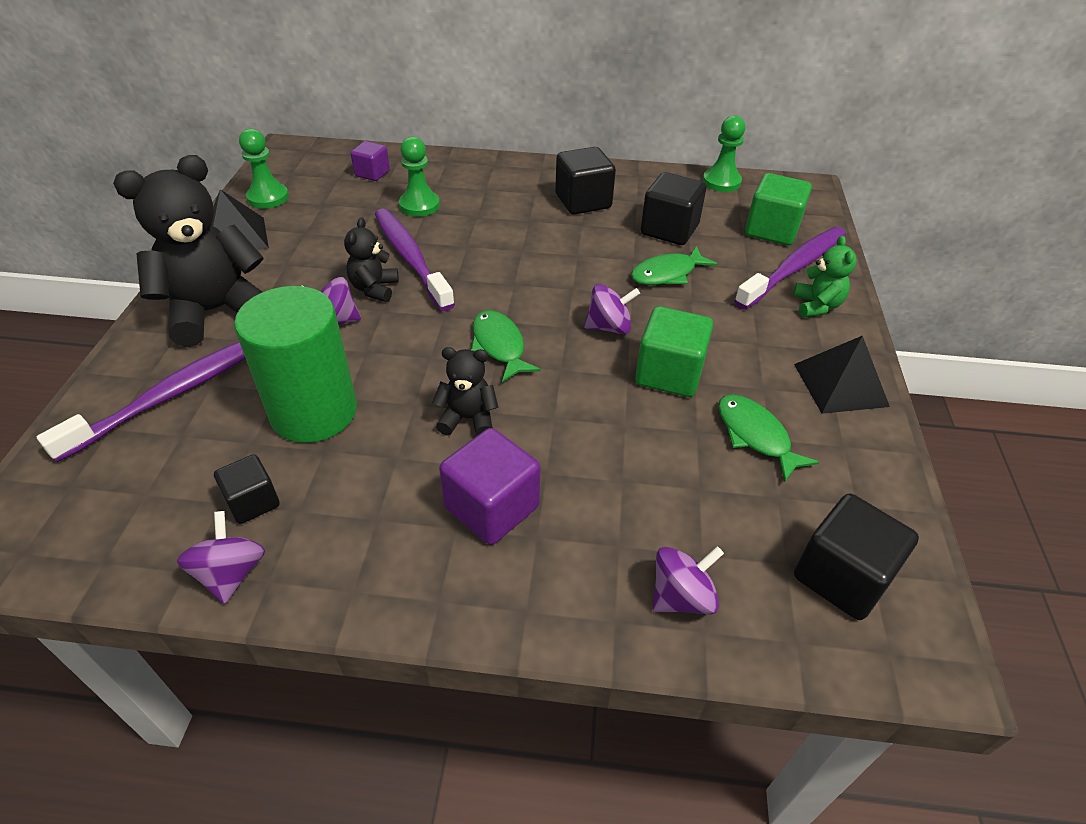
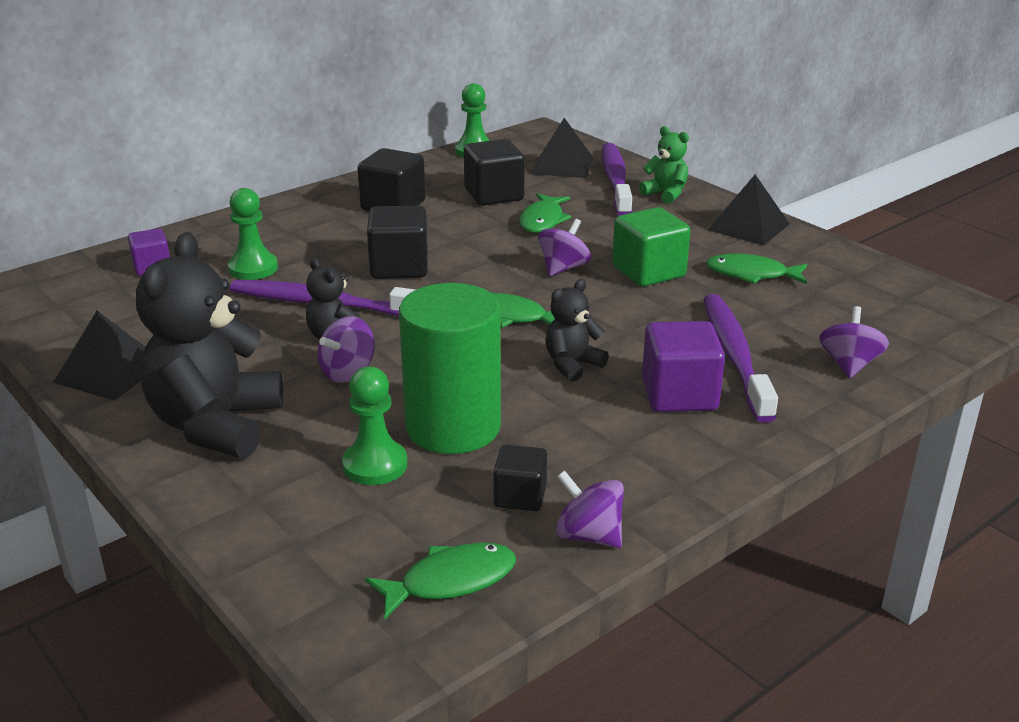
camera: 45 degrees left, 15 degrees down
(115, 531) = (450, 581): none -> green fish
(172, 395) = (305, 491): purple toothbrush -> purple toothbrush (734, 355)
(268, 197) = (75, 331): green pawn -> green pawn (375, 465)
(771, 230) = (563, 165): green cube -> black pyramid
(841, 576) = (898, 309): black cube -> black cube (399, 267)

